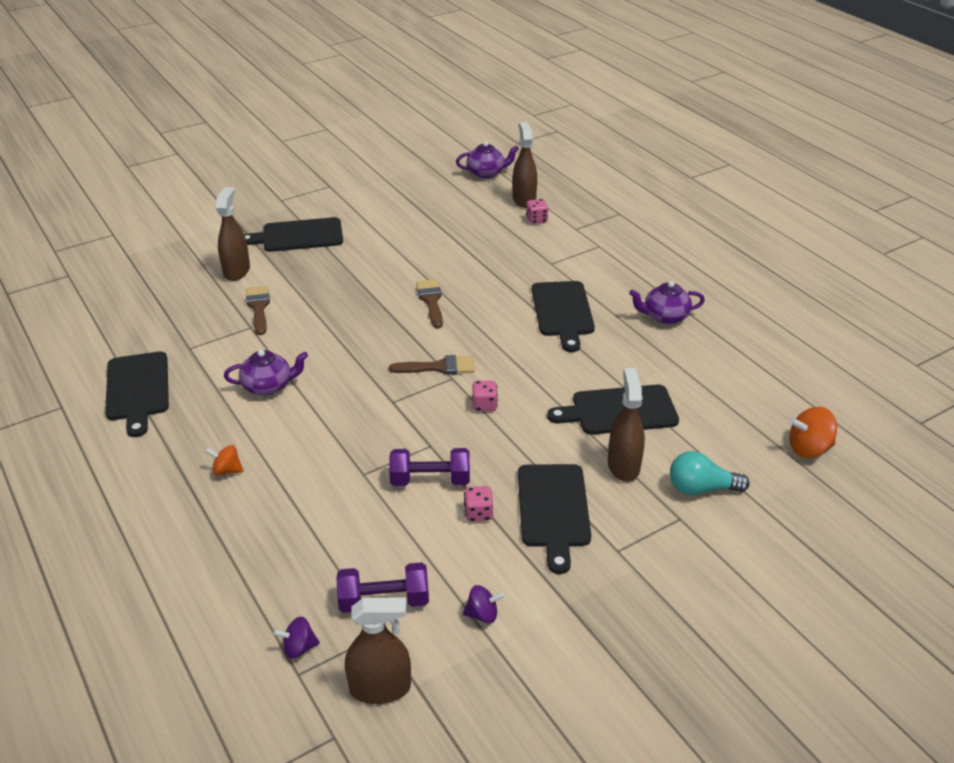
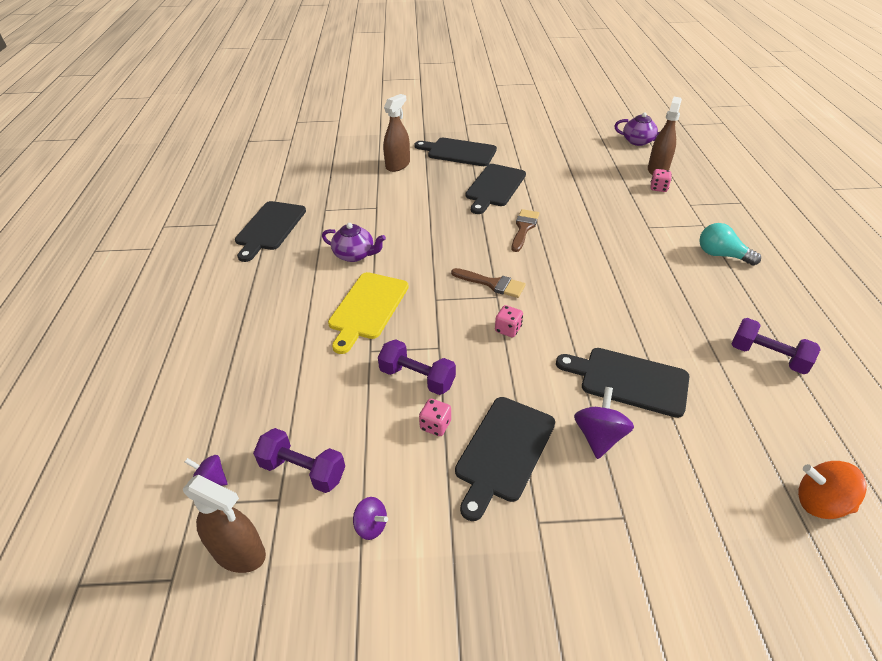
camera: 30 degrees right, 5 degrees up
(227, 470) = (277, 309): orange spinning top -> none
(258, 307) = (392, 195): brown brush -> none
(327, 435) = (367, 308): none -> yellow cutting board
(562, 312) = (632, 271): black cutting board -> black cutting board (494, 187)
(623, 466) = (599, 436): brown spray bottle -> purple spinning top
(664, 316) = (731, 306): purple teapot -> none
(701, 488) = (666, 495): turquoise light bulb -> turquoise light bulb (721, 255)
(716, 350) = (767, 357): none -> purple dumbbell

